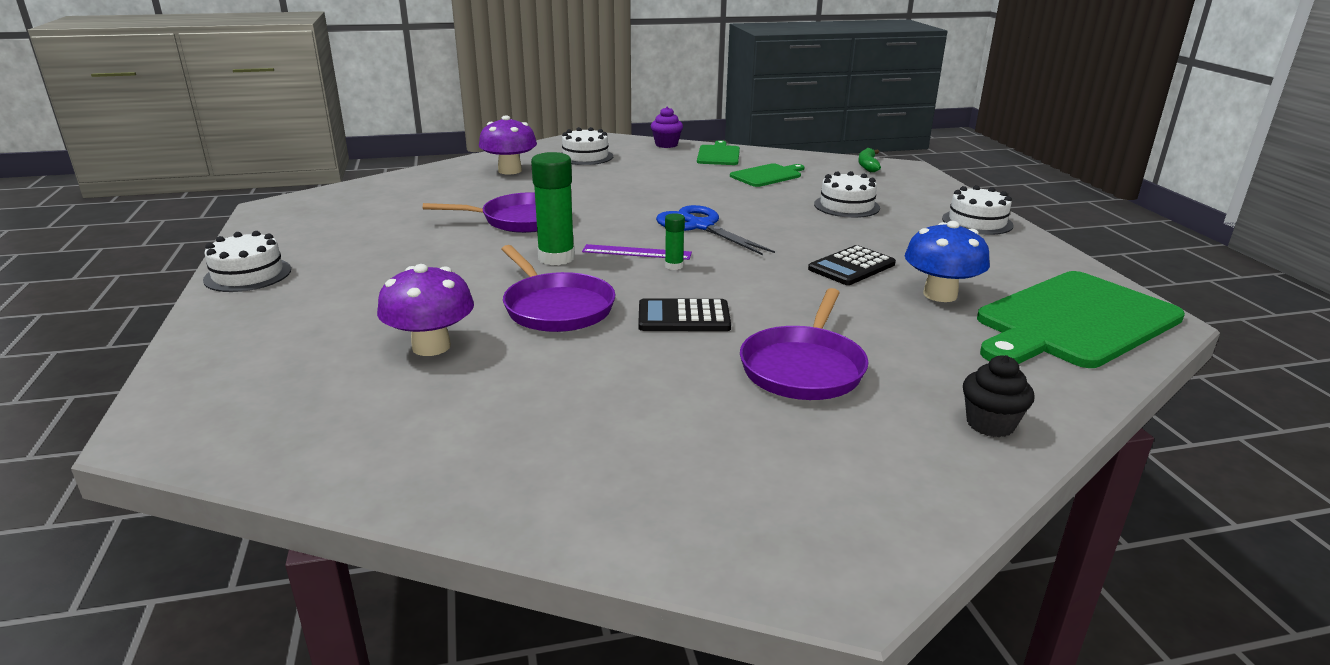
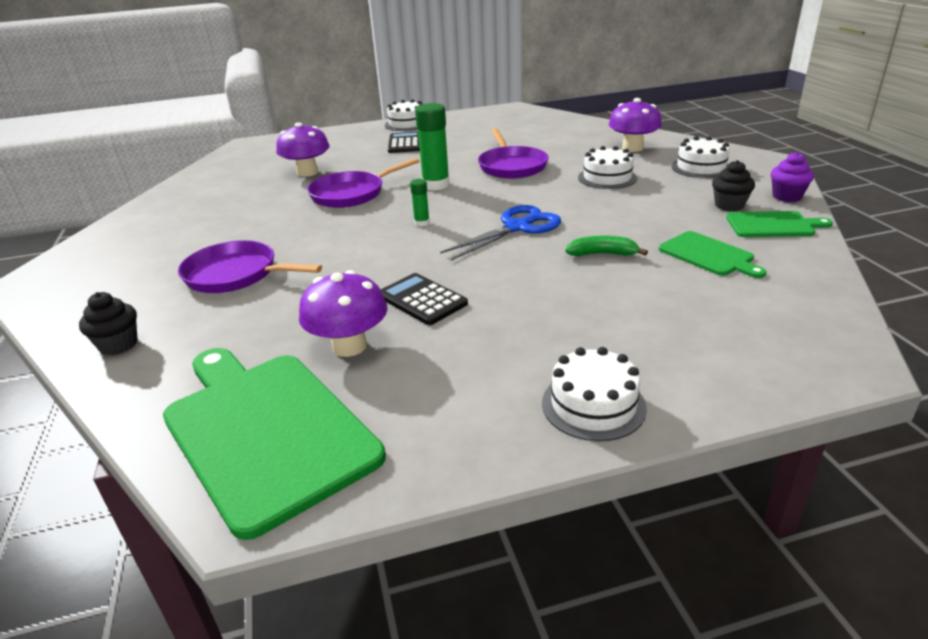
camera: 90 degrees right, 5 degrees up
(636, 252) = (450, 208): purple ruler -> none
(677, 160) = (729, 205): none -> black cupcake
(683, 317) = (328, 231): black calculator -> black calculator (405, 143)
(846, 206) = (615, 303): white cake -> white cake (607, 178)
(867, 166) = (823, 328): green banana -> green banana (602, 254)
(940, 295) = (349, 346): blue mushroom -> purple mushroom

